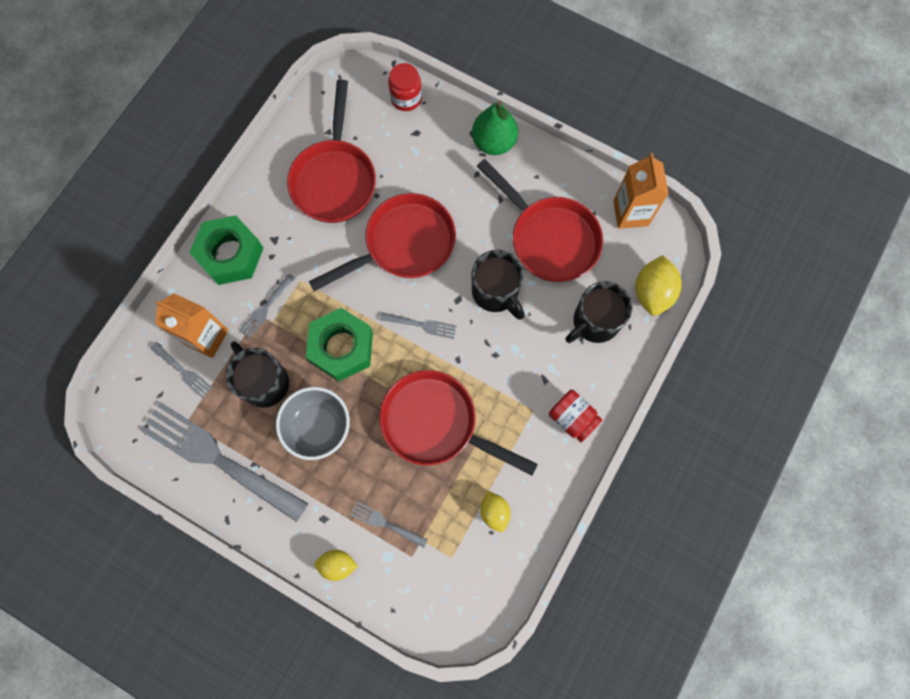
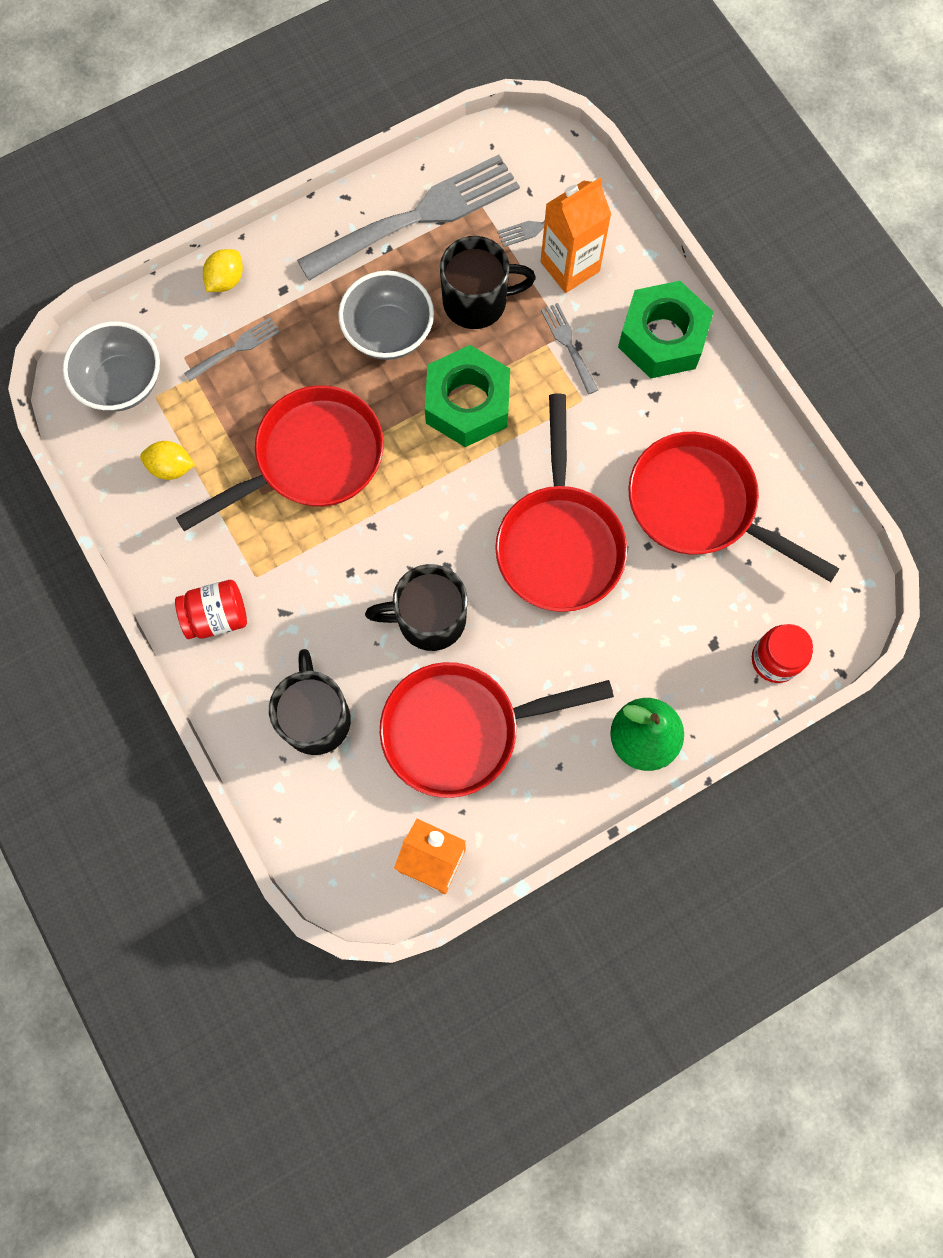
camera: 120 degrees right, 0 degrees up
(421, 325) = (441, 506): grey fork -> none
(454, 587) = (122, 383): none -> grey bowl
(652, 292) = (308, 817): yellow lemon -> none

